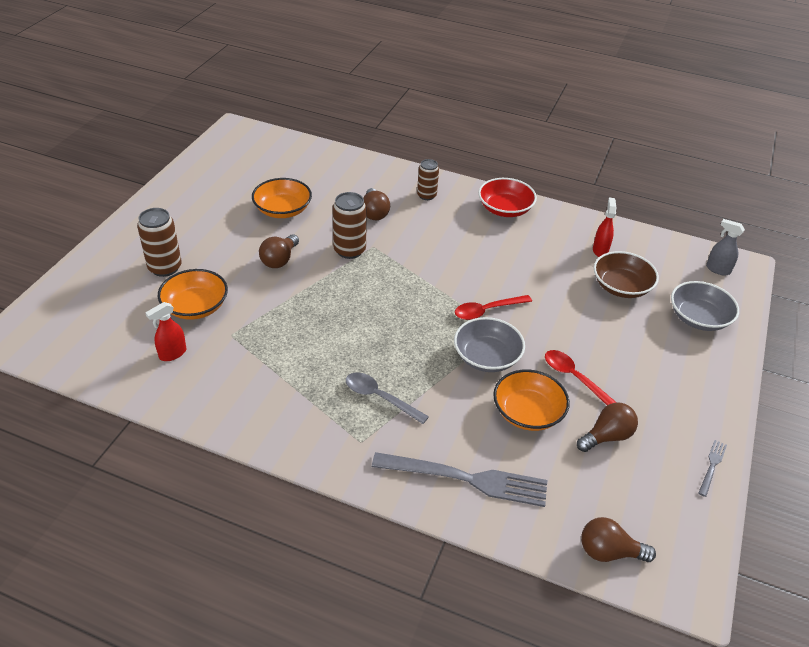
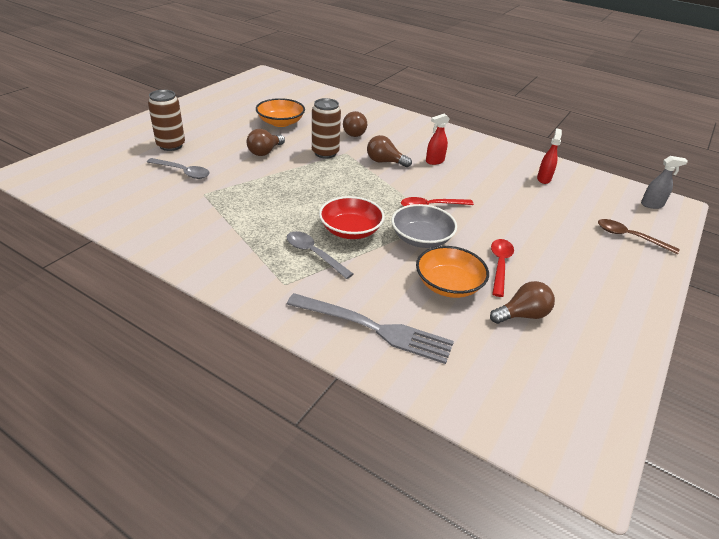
camera: 10 degrees right, 5 degrees down
(172, 354) = (149, 200): red spray bottle -> red spray bottle (434, 161)
(195, 306) = (183, 172): orange bowl -> grey spoon
(426, 195) = (401, 127): brown can -> none
(505, 209) = (465, 143): red bowl -> red bowl (350, 230)
(574, 378) = (500, 265): red spoon -> red spoon turned 45 degrees clockwise
(609, 552) = (504, 415): brown light bulb -> brown light bulb (385, 162)
(621, 286) = (558, 205): brown bowl -> none
(698, 318) = (629, 237): grey bowl -> brown spoon
(712, 466) = (627, 356): grey fork -> none
(717, 269) = (652, 205): grey spray bottle -> grey spray bottle turned 135 degrees clockwise

